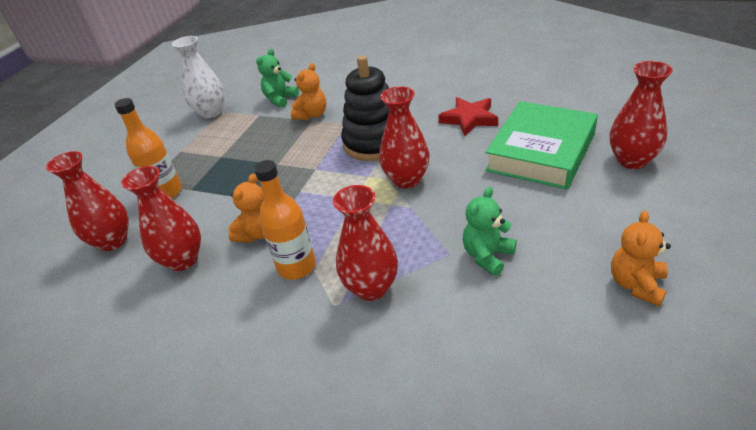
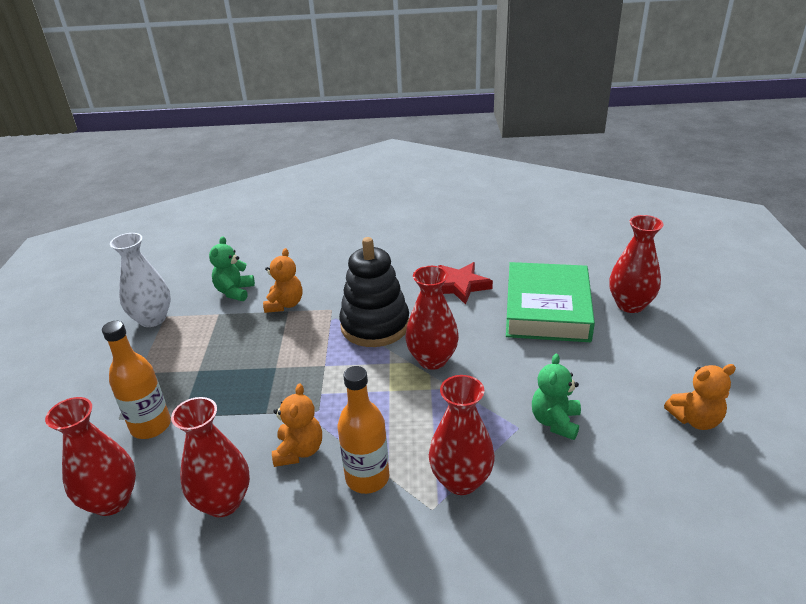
camera: 25 degrees left, 5 degrees down
(636, 284) = (695, 419): orange teddy bear -> orange teddy bear turned 105 degrees counterclockwise

